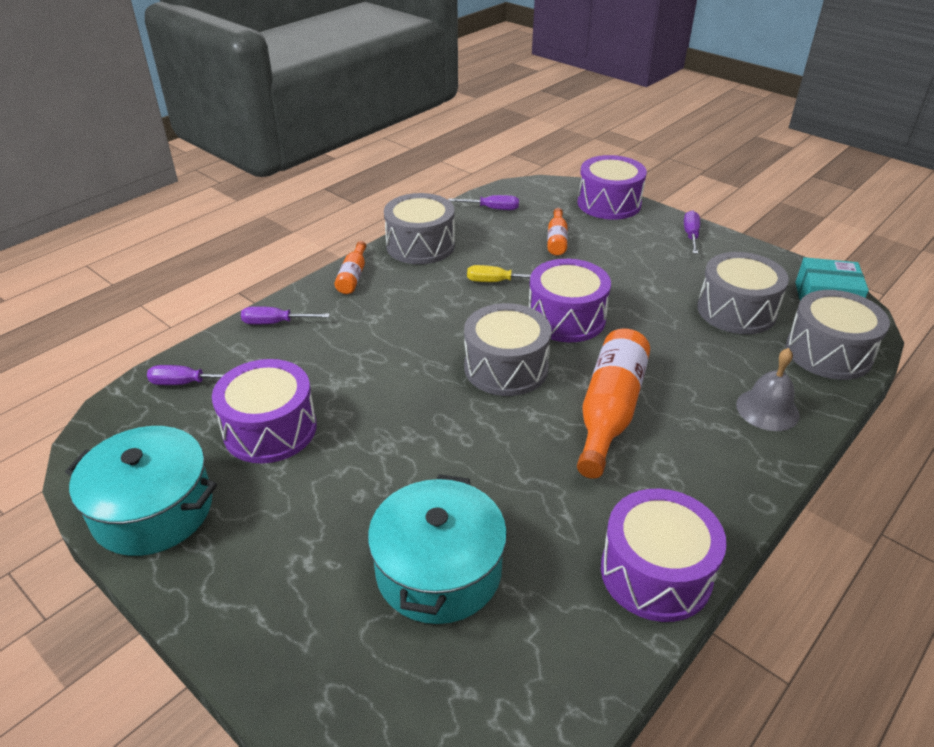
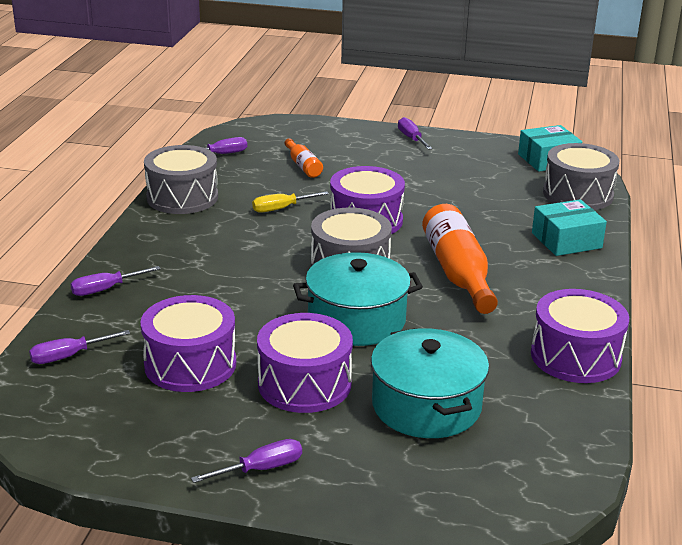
camera: 30 degrees left, 10 degrees down
(153, 510) = (146, 448): turquoise pot -> turquoise pot (356, 320)
(221, 579) = (260, 469): none -> purple screwdriver
(353, 276) = (142, 236): orange bottle -> none
(609, 203) = (322, 129): purple drum -> purple drum (304, 384)
(736, 310) = (491, 183): grey drum -> none
(767, 409) = (566, 240): grey bell -> turquoise box

